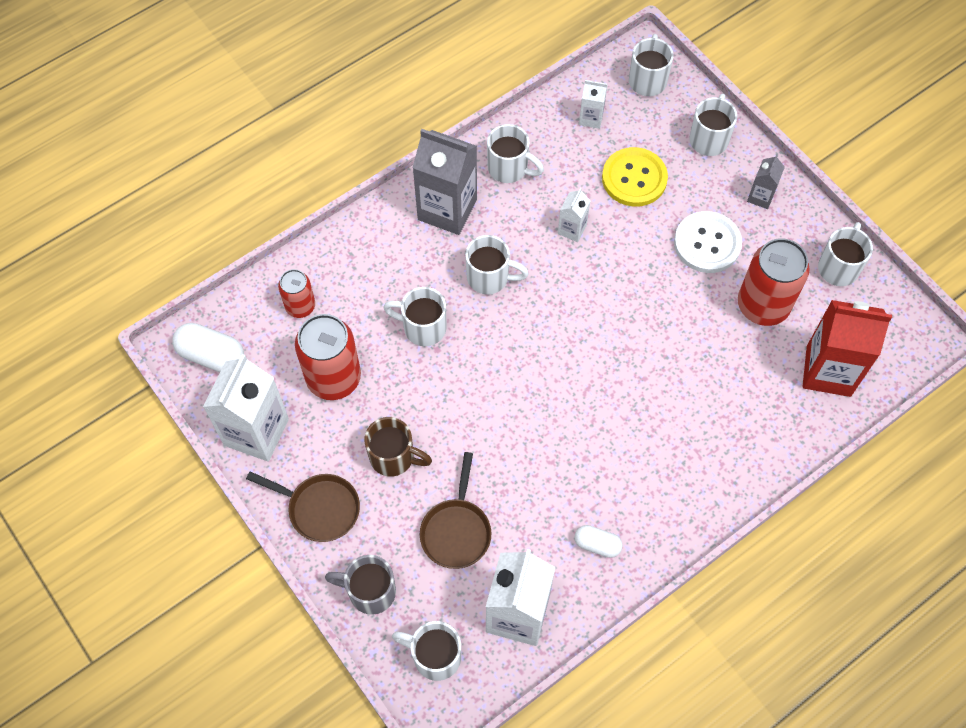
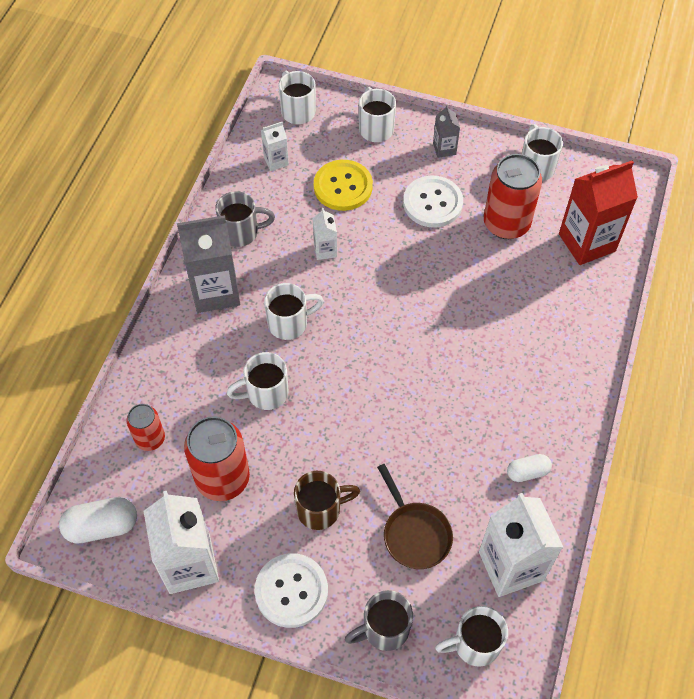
camera: 35 degrees left, 5 degrees down
(319, 508) = (291, 591): brown pan -> white button
(509, 168) = (241, 232): white mug -> grey mug

